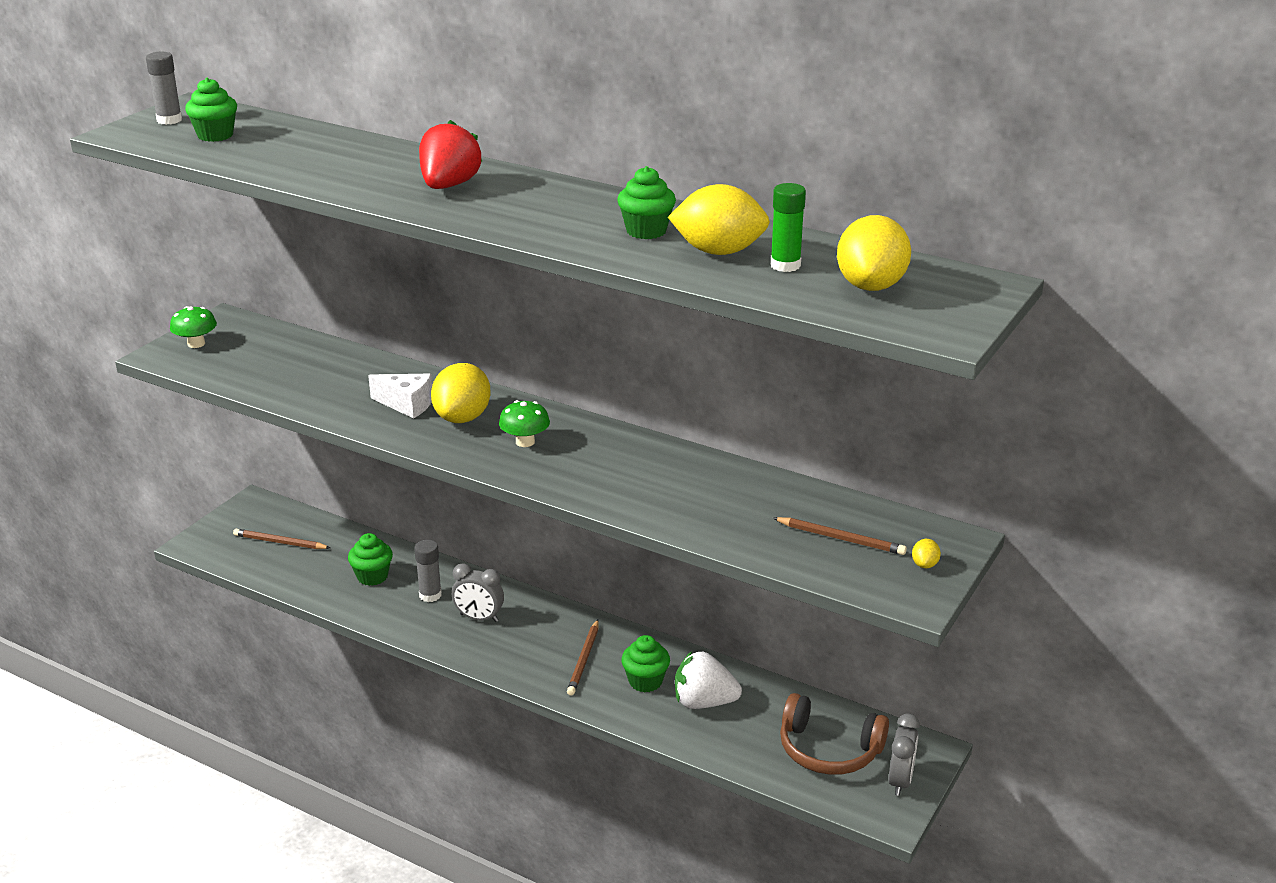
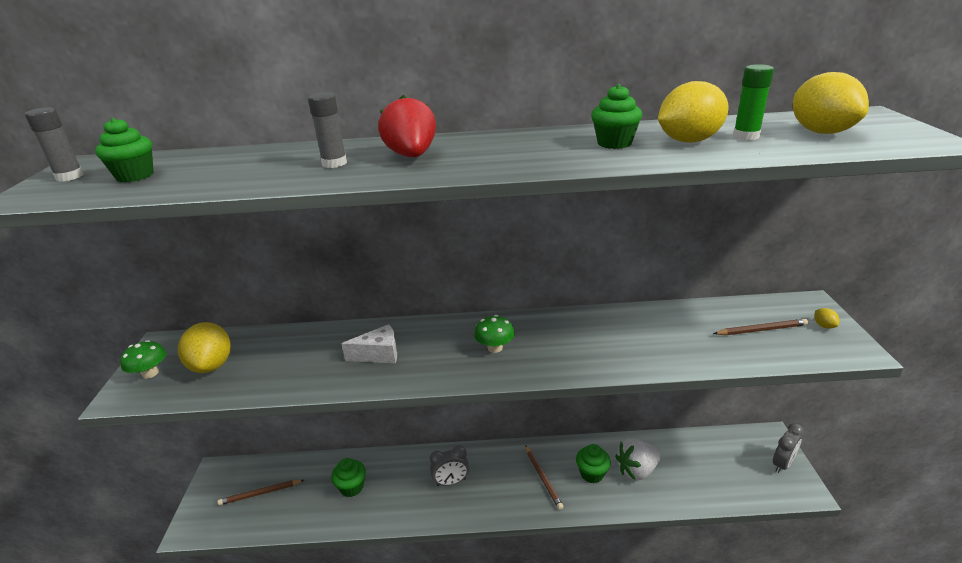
camera: 30 degrees left, 0 degrees up
(430, 595) = (404, 481): grey glue stick -> grey glue stick (334, 163)
(462, 417) = (431, 348): yellow lemon -> yellow lemon (212, 365)
(828, 750) = (729, 465): brown headphones -> none
(900, 781) = (782, 464): grey clock -> grey clock turned 60 degrees clockwise

